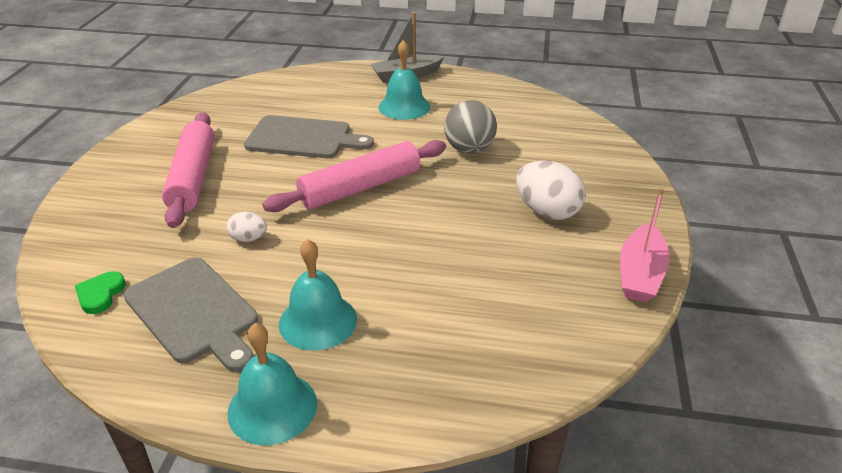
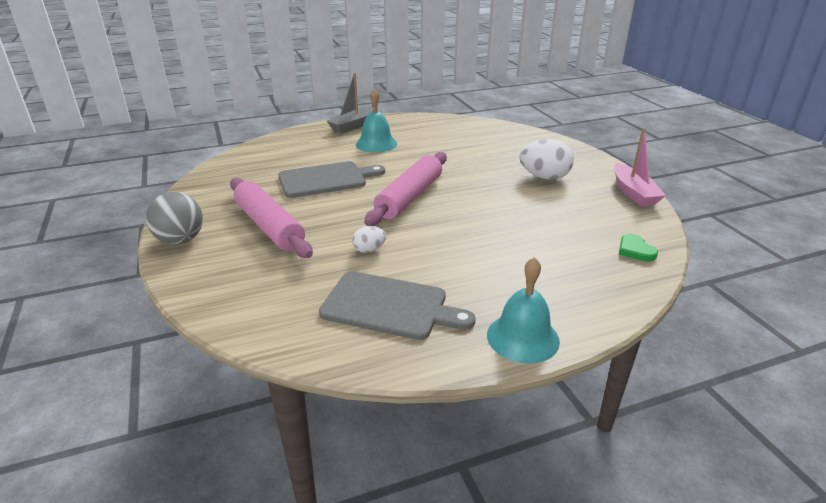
camera: 30 degrees left, 5 degrees down
(100, 294) = (296, 323): green heart -> green heart (635, 250)
(318, 321) = (485, 279): turquoise bell -> none
(469, 149) = (453, 157): grey ball -> grey ball (180, 240)

